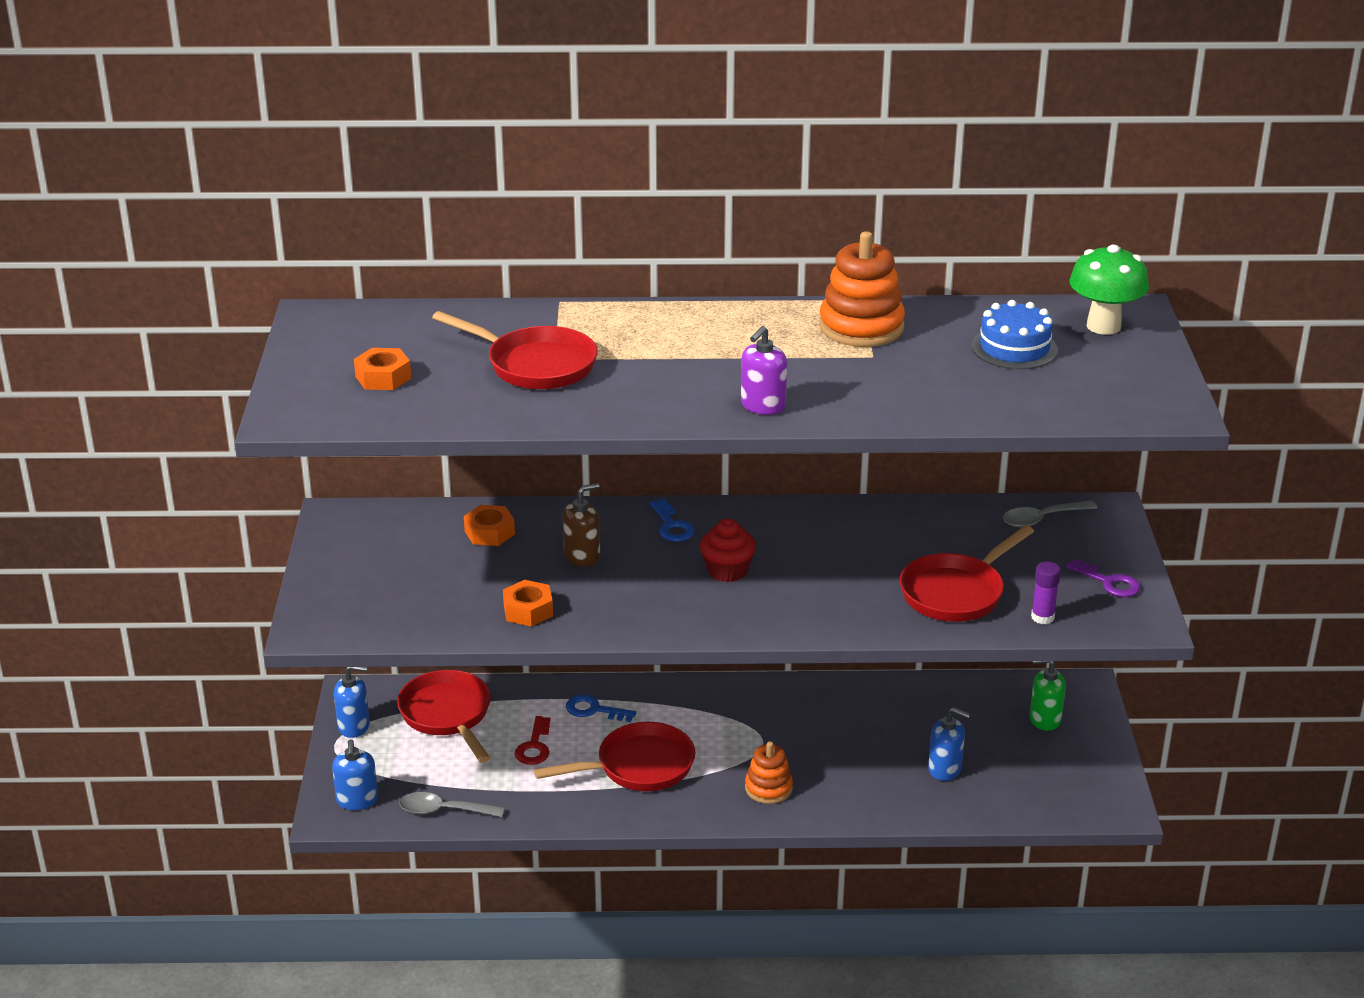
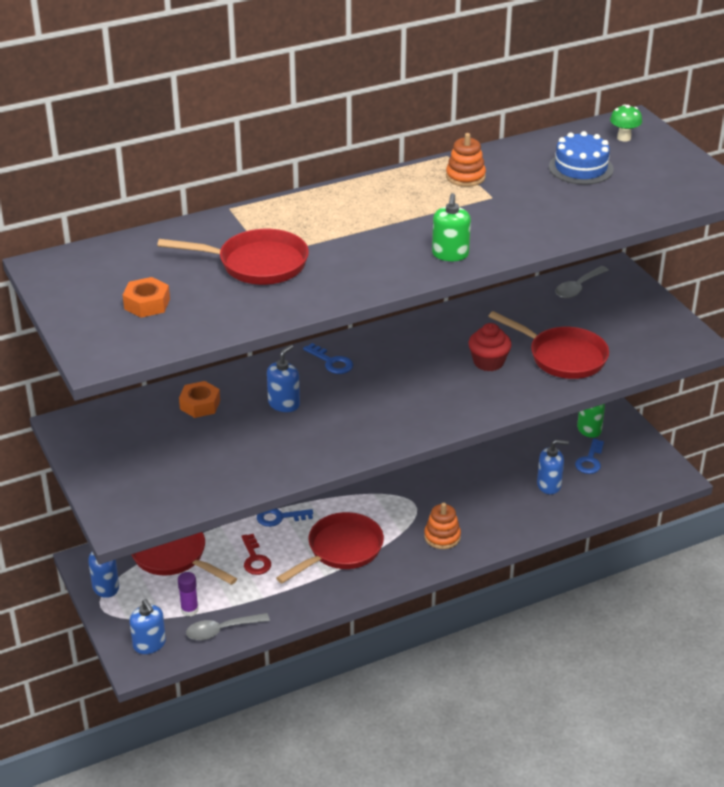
camera: 25 degrees left, 5 degrees up
(528, 610) = (276, 457): orange nut -> none
(582, 556) = (284, 404): brown soap dispenser -> blue soap dispenser
(727, 571) = (396, 385): red cupcake -> red cupcake (488, 362)
(763, 406) = (450, 254): purple soap dispenser -> green soap dispenser
(861, 327) = (465, 177): orange stacking toy -> orange stacking toy, size x0.60
(956, 592) = (563, 357): red pan -> red pan turned 75 degrees counterclockwise
(1019, 756) = (590, 460): none -> blue key
(1042, 617) = (631, 358): purple glue stick -> purple glue stick (189, 610)
(1103, 326) = (624, 138): green mushroom -> green mushroom, size x0.55
(1109, 582) = (653, 321): purple key -> none

